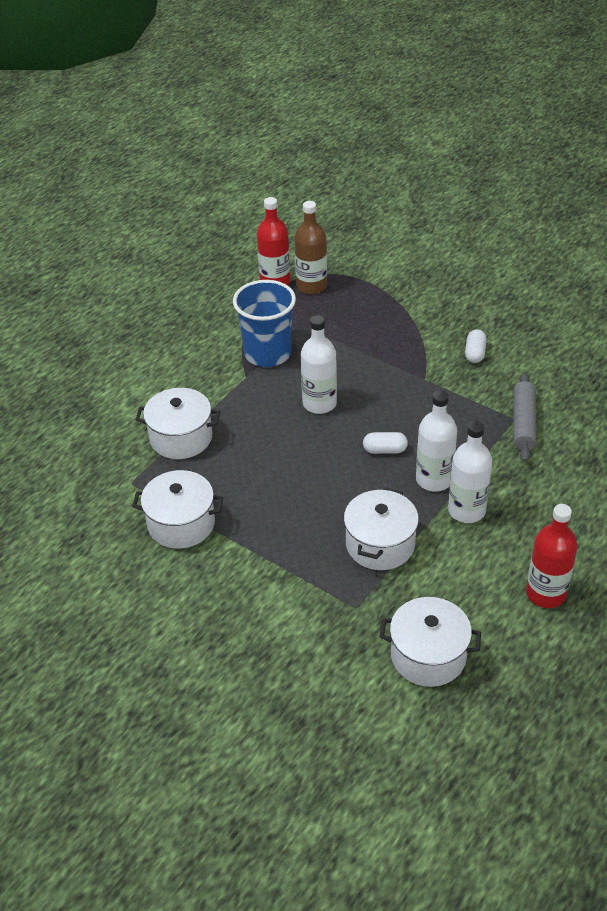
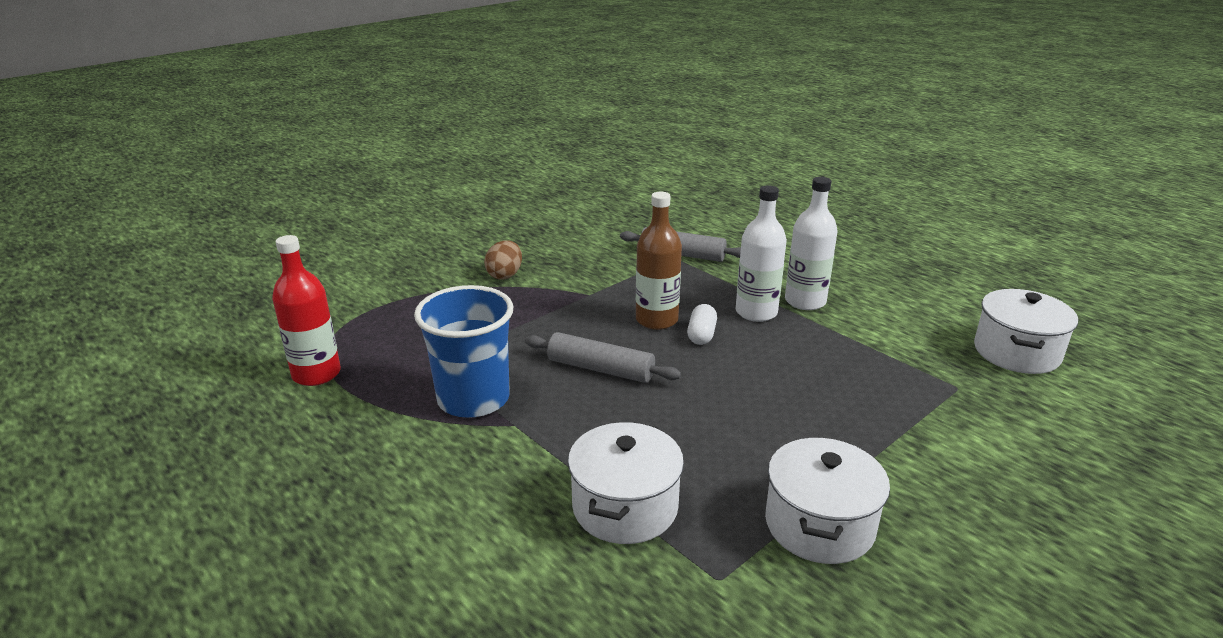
camera: 80 degrees left, 15 degrees down
(311, 286) = (354, 345): brown bottle -> brown bottle (656, 320)
(319, 403) = (600, 369): white bottle -> grey rolling pin
(380, 544) = (856, 359): white pot -> none
(437, 327) = (505, 275): none -> brown egg
(475, 353) = (562, 261): white capsule -> none
(546, 593) = (917, 280): red bottle -> none

